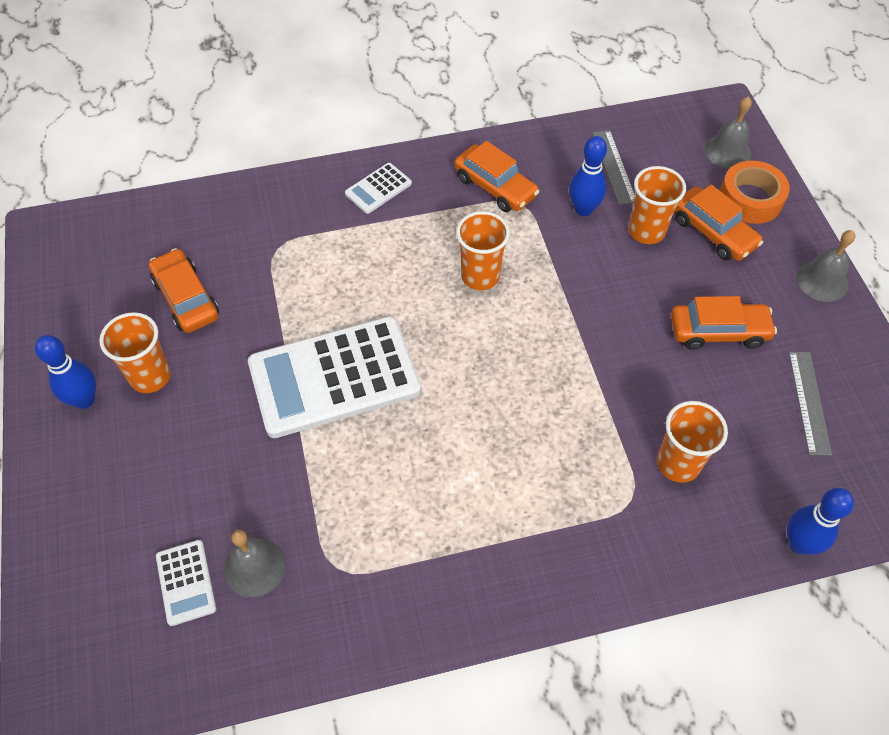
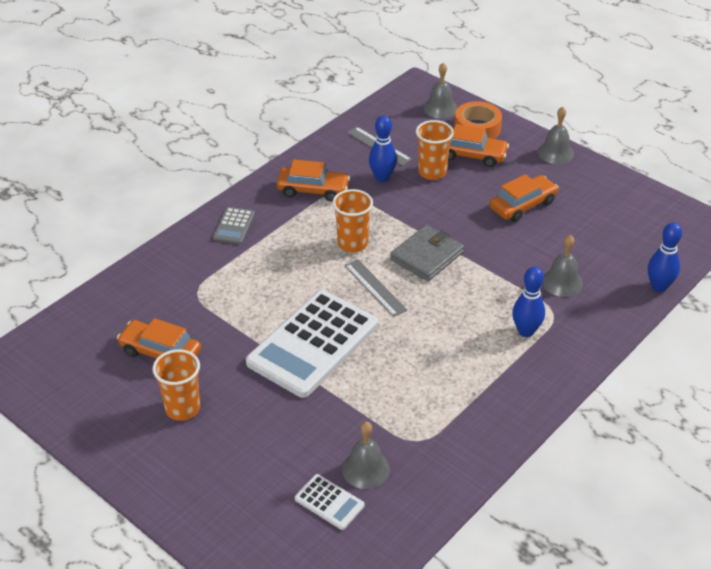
camera: 35 degrees left, 15 degrees down
(84, 400) = (147, 446): blue bowling pin -> blue bowling pin (526, 331)
(378, 189) = (234, 226): white calculator -> grey calculator
(547, 337) = (427, 256): none -> grey wallet
(678, 463) = (562, 282): orange cup -> grey bell
(809, 402) = (603, 216): grey ruler -> grey ruler (375, 287)

